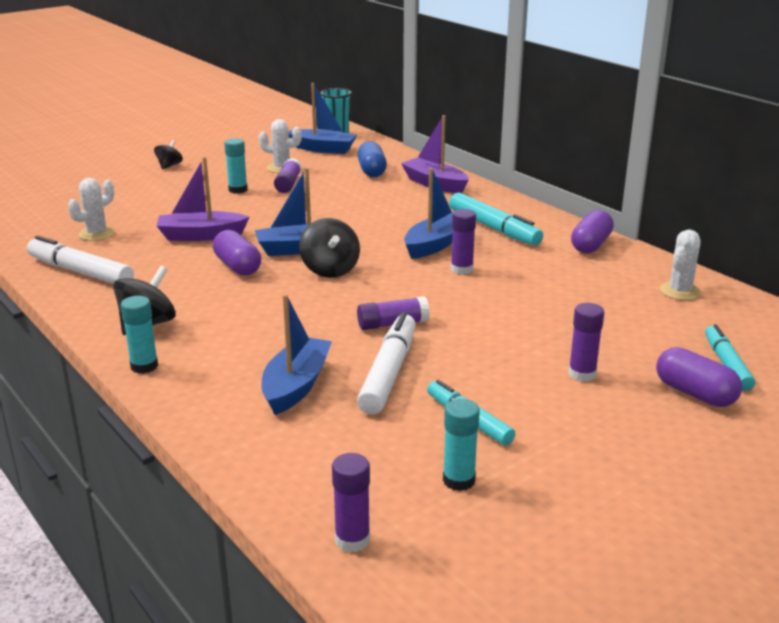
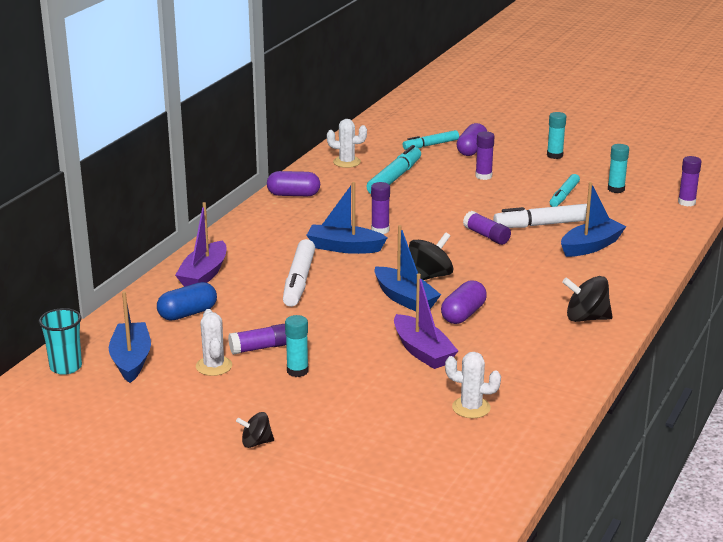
camera: 115 degrees left, 0 degrees up
(80, 272) = (547, 381): white marker -> white marker (299, 281)
(144, 366) = (632, 299): turquoise glue stick -> turquoise glue stick (554, 155)
(296, 385) = (591, 246): blue boat -> blue boat turned 150 degrees clockwise
(493, 228) = (291, 232): turquoise marker -> turquoise marker (394, 178)

